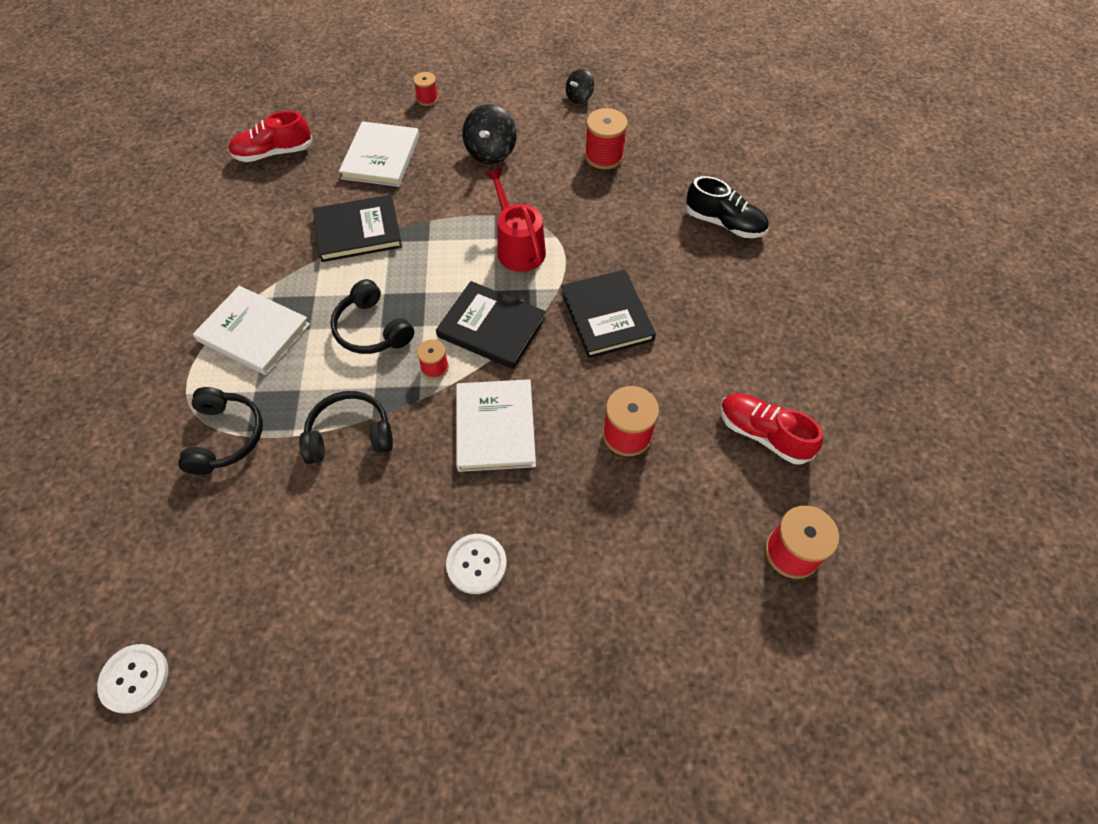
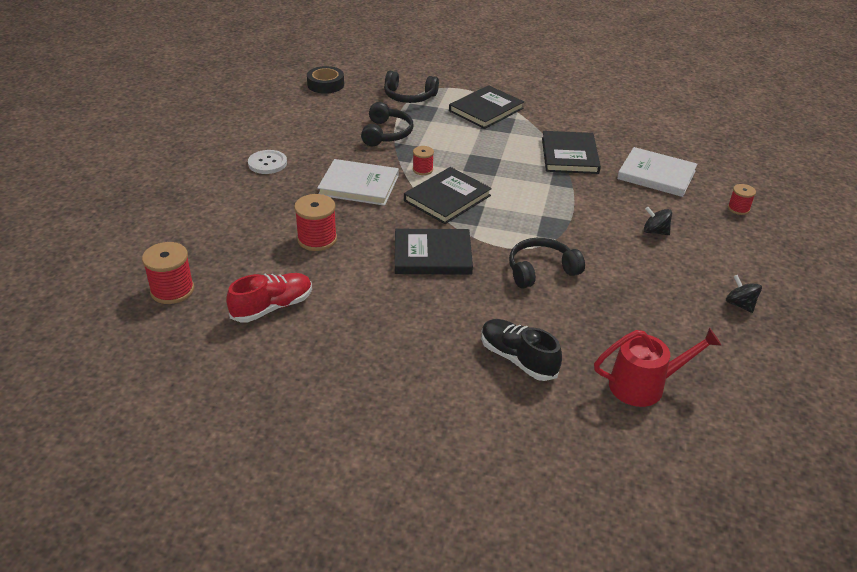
camera: 105 degrees right, 20 degrees down
(134, 678) = (284, 68): white button -> none
(197, 576) = (325, 84): none -> black tape
(254, 332) = (486, 110): white book -> black book
(274, 153) = (669, 129): red shoe -> none
(372, 329) = (469, 150): black headphones -> black headphones (541, 270)
(491, 152) = (655, 231): black spinning top -> black spinning top, size x0.62
(518, 247) = (527, 225): red watering can -> red watering can (644, 385)
(604, 156) = (638, 300): red spool -> none
(724, 223) = (518, 359): black shoe -> black shoe turned 90 degrees clockwise

